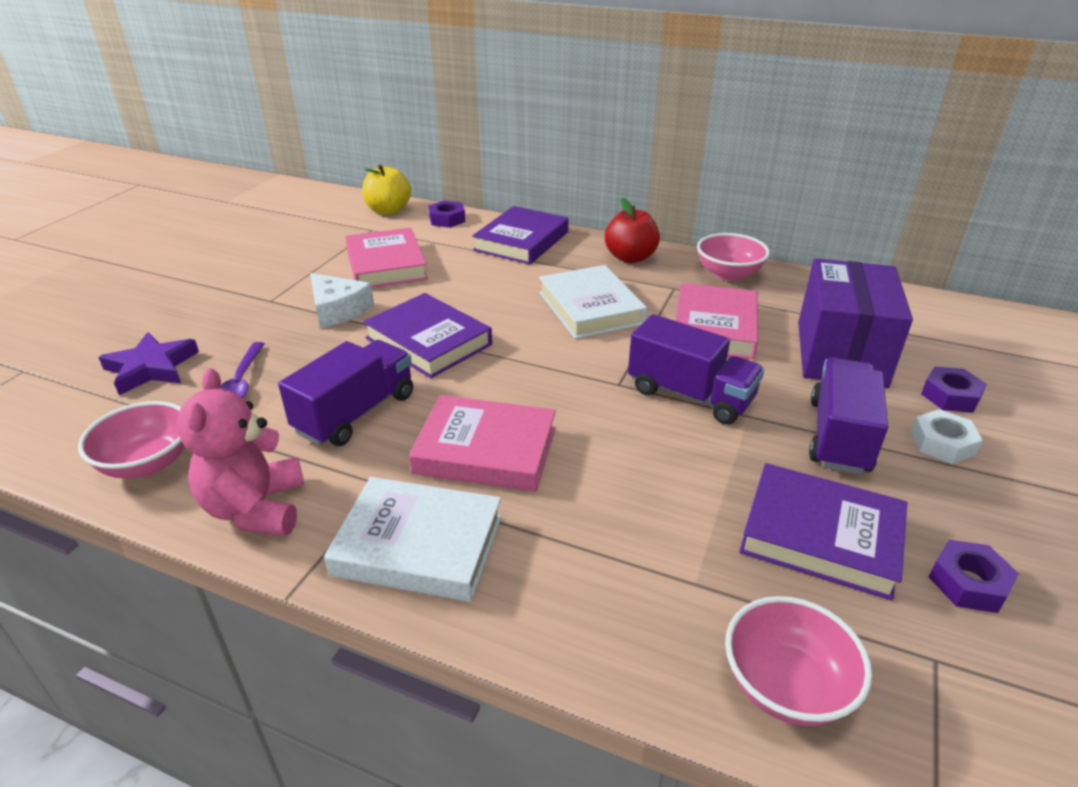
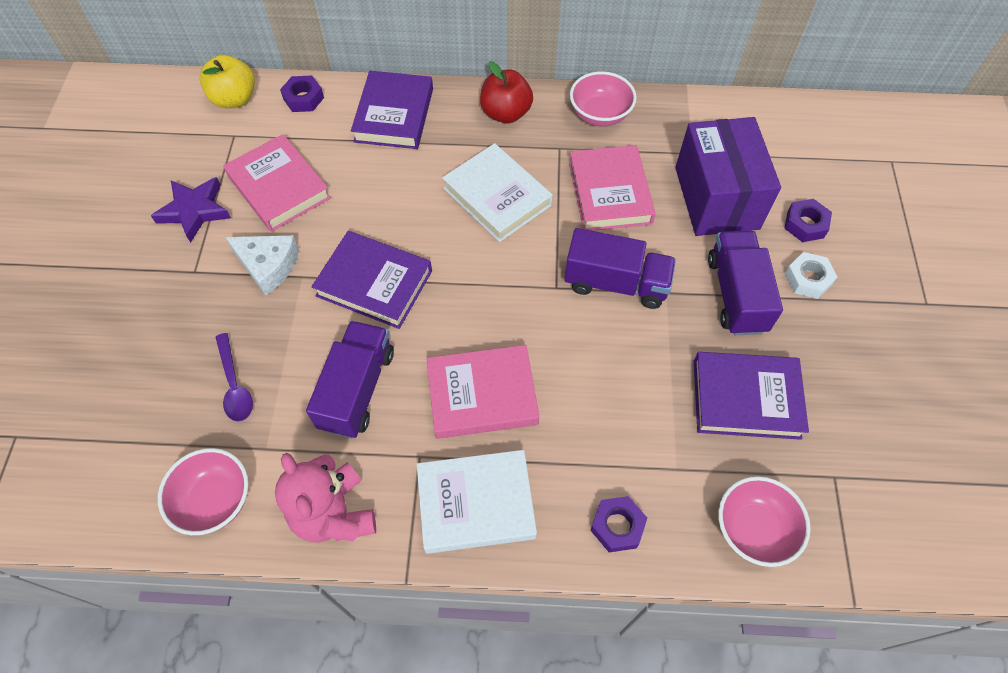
camera: 20 degrees left, 25 degrees up
(151, 368) = (139, 395): purple star -> purple star (194, 211)
(968, 583) = (844, 407): purple nut -> purple nut (617, 526)

